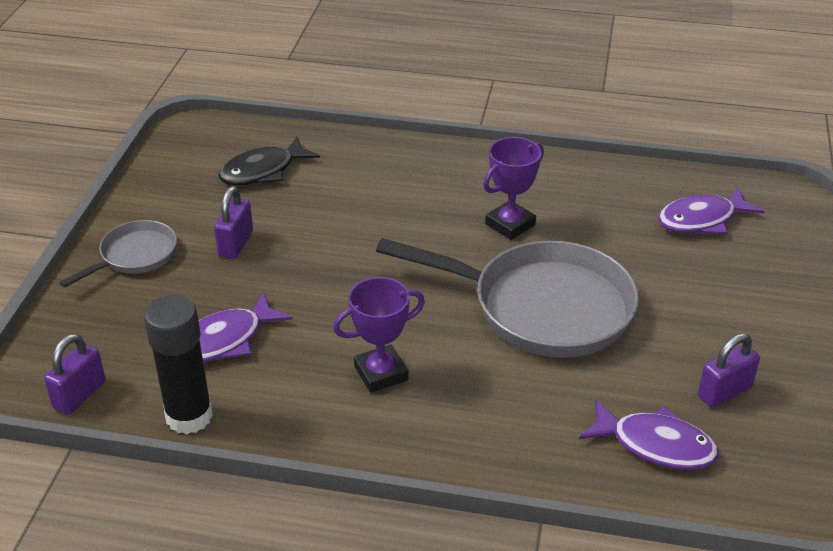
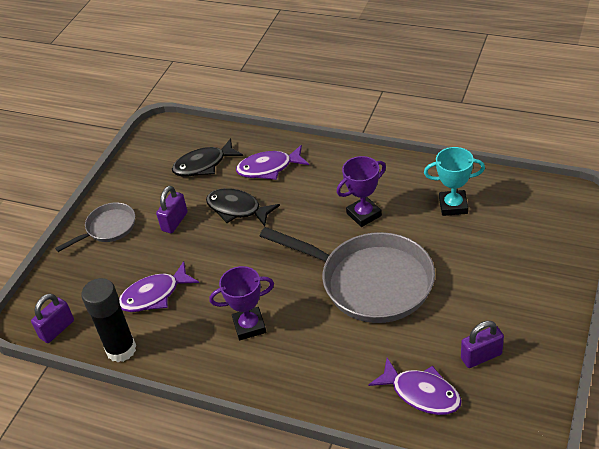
camera: 15 degrees right, 5 degrees up
(326, 224) = (237, 209): none -> black fish
(630, 210) = (453, 206): none -> turquoise trophy
(702, 220) = (504, 216): purple fish -> purple fish (269, 168)

